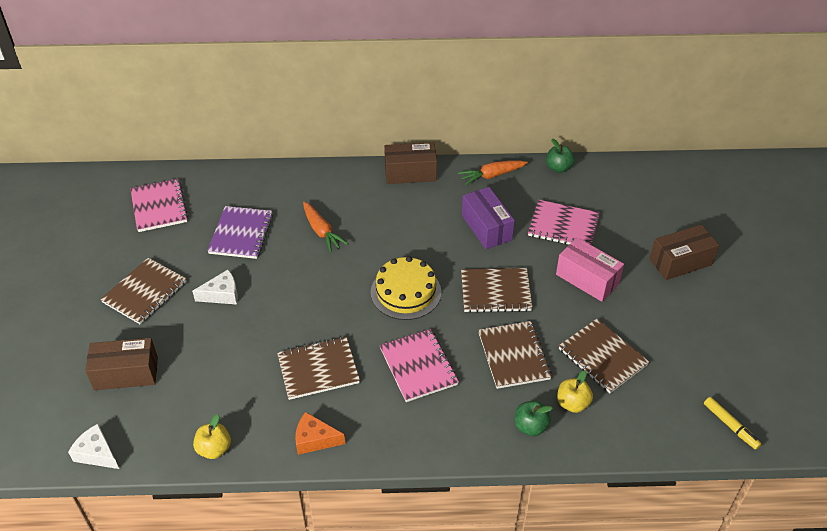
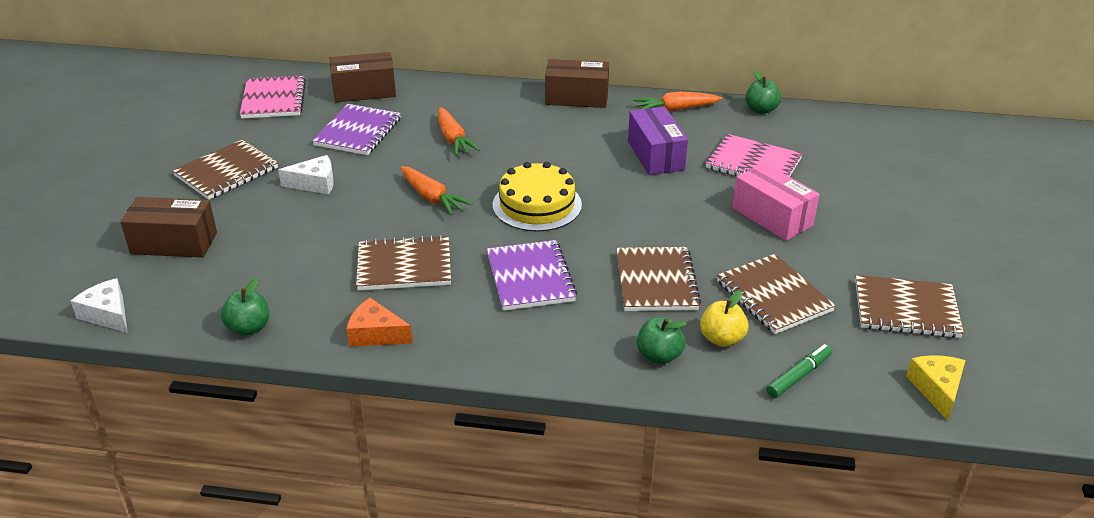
camera: 10 degrees right, 10 degrees down
(214, 449) = (249, 328): yellow apple -> green apple
(321, 296) = (432, 198): none -> orange carrot
(418, 366) = (530, 278): pink notebook -> purple notebook
(495, 292) = (650, 217): brown notebook -> brown notebook (906, 309)
(633, 429) = (798, 376): none -> green marker
(680, 262) = (900, 213): brown box -> brown box (364, 91)
(730, 426) = (937, 389): yellow marker -> yellow cheese

